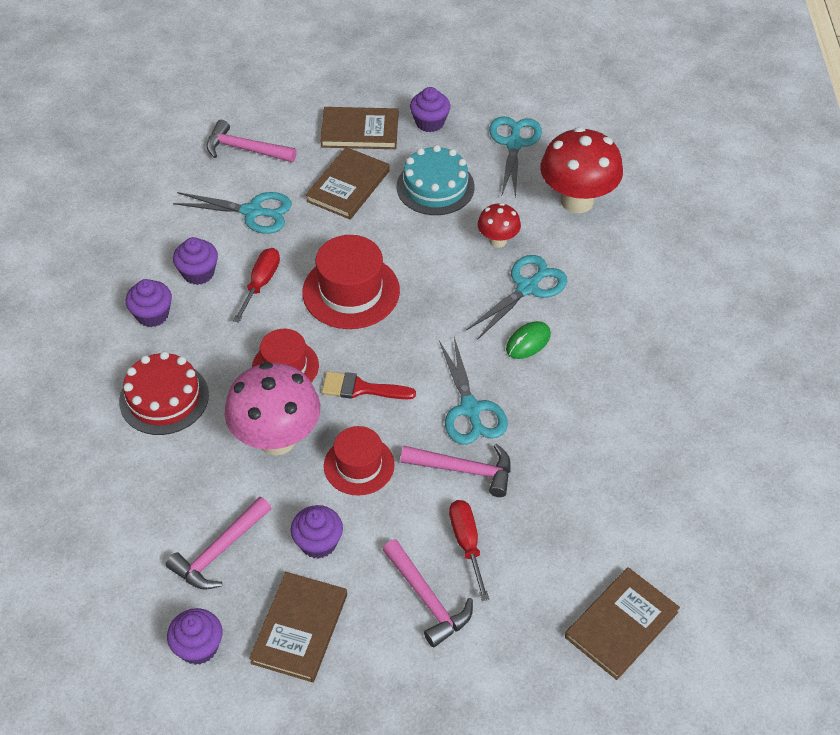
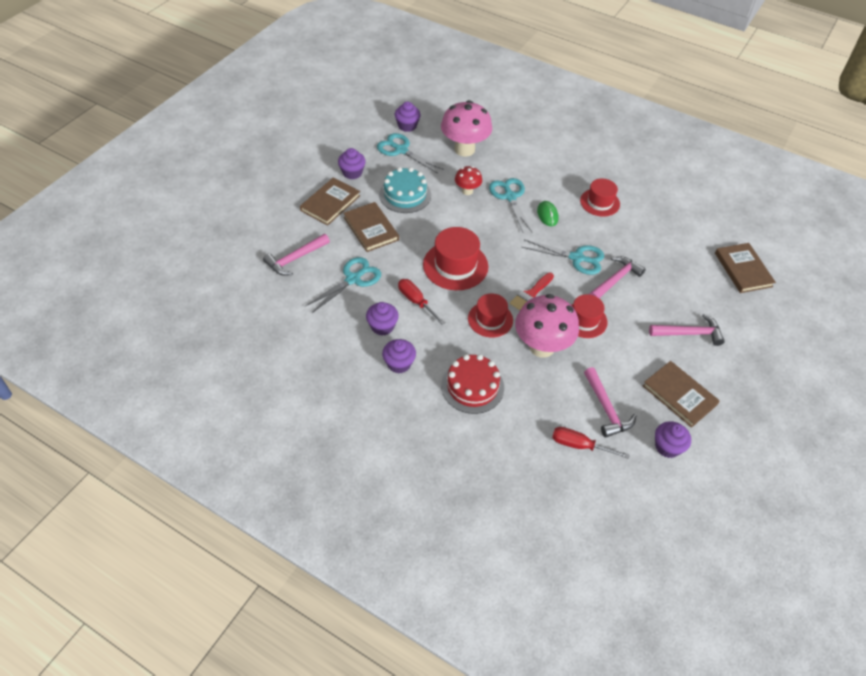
camera: 60 degrees left, 0 degrees up
(318, 542) = (626, 361): purple cupcake -> purple cupcake (407, 126)
(467, 544) = (664, 301): red screwdriver -> red screwdriver (579, 445)
(577, 201) = (464, 149): red mushroom -> pink mushroom
(609, 389) = (600, 202): none -> red hat

